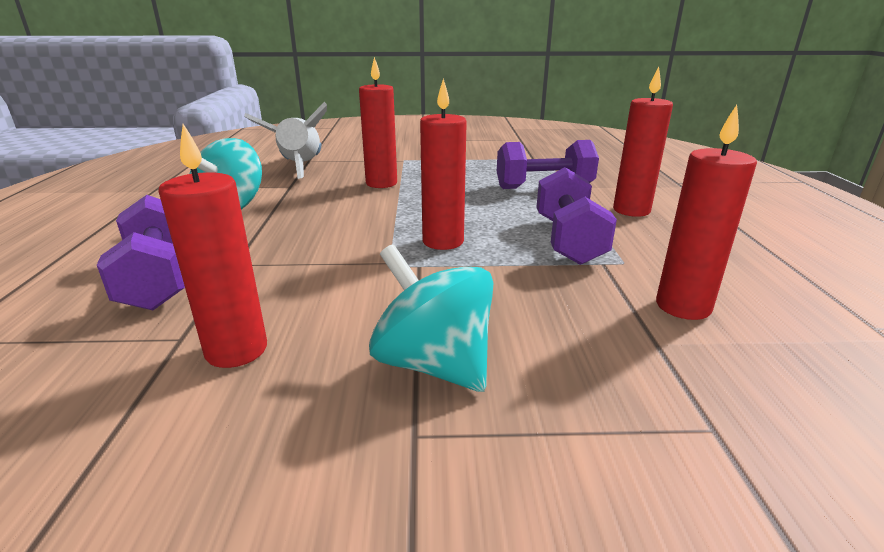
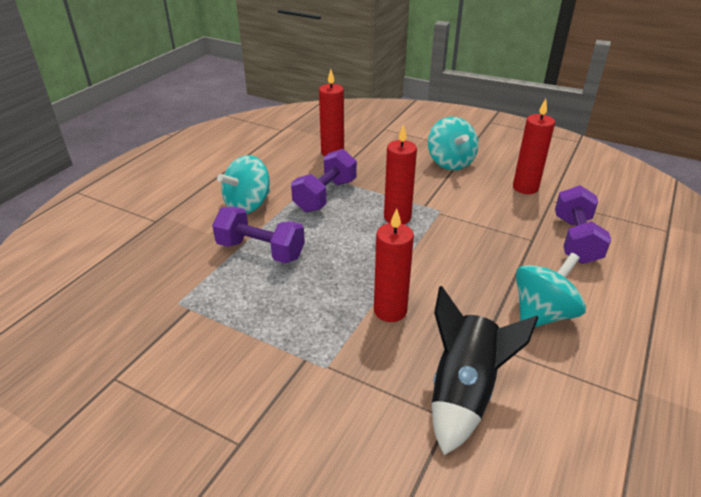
camera: 150 degrees left, 10 degrees up
(300, 168) = (464, 392): white rocket -> black rocket
(631, 210) = (248, 205): red candle -> turquoise spinning top

